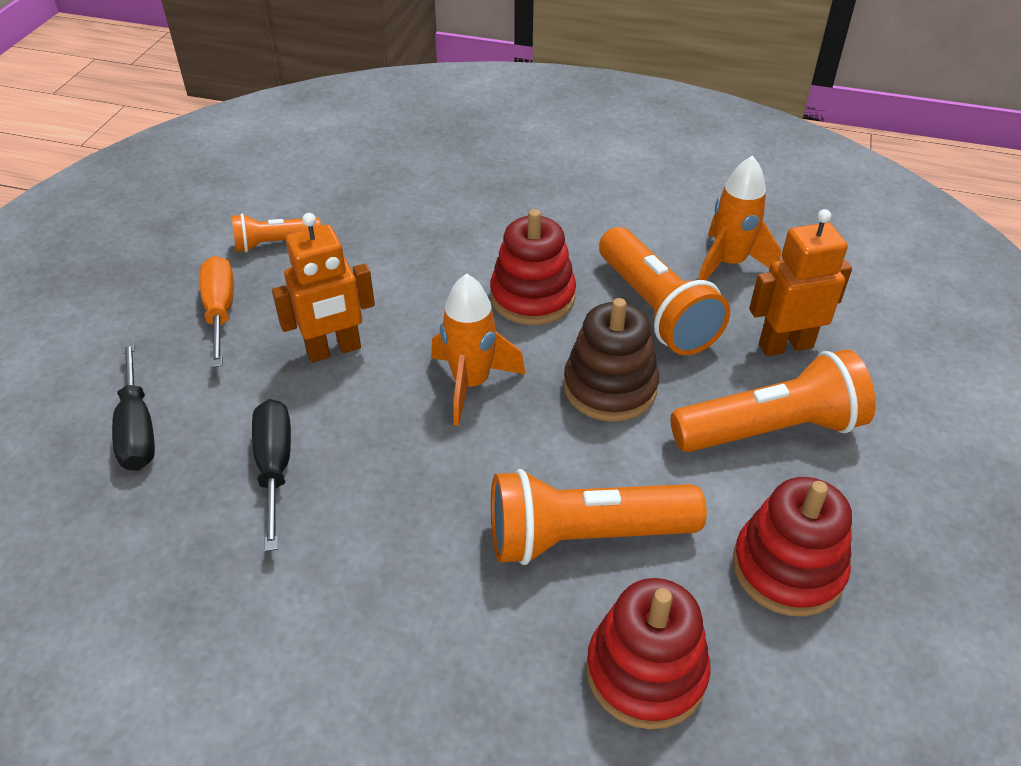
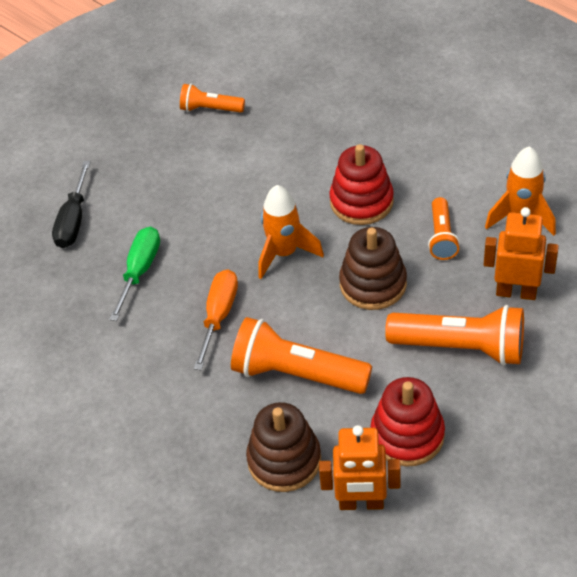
camera: 30 degrees right, 5 degrees up
(220, 311) = (153, 152): orange screwdriver -> orange screwdriver (219, 316)
(275, 467) = (140, 271): black screwdriver -> green screwdriver
(334, 350) = (210, 202): orange robot -> orange robot (361, 503)
(646, 672) = (284, 460): red stacking toy -> brown stacking toy
(655, 309) = (442, 237): orange flashlight -> orange flashlight, size x0.56

